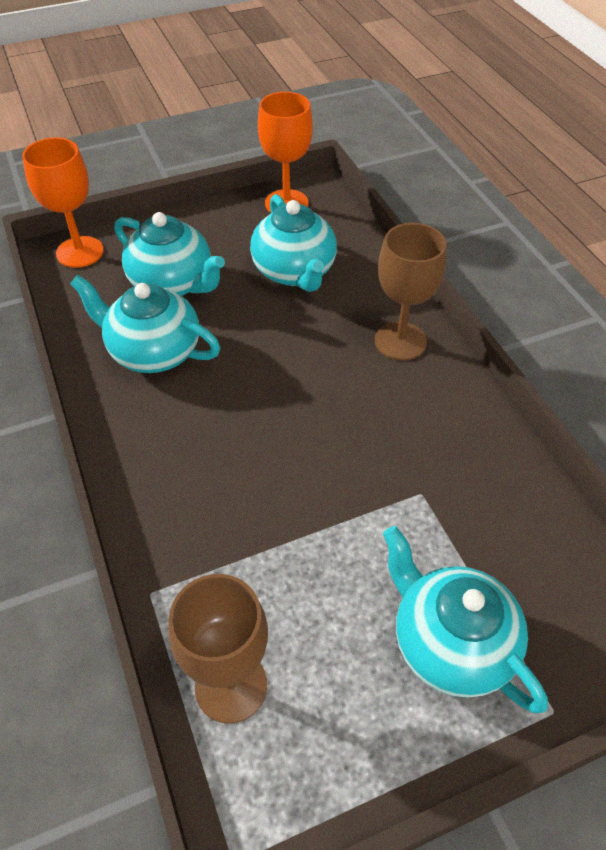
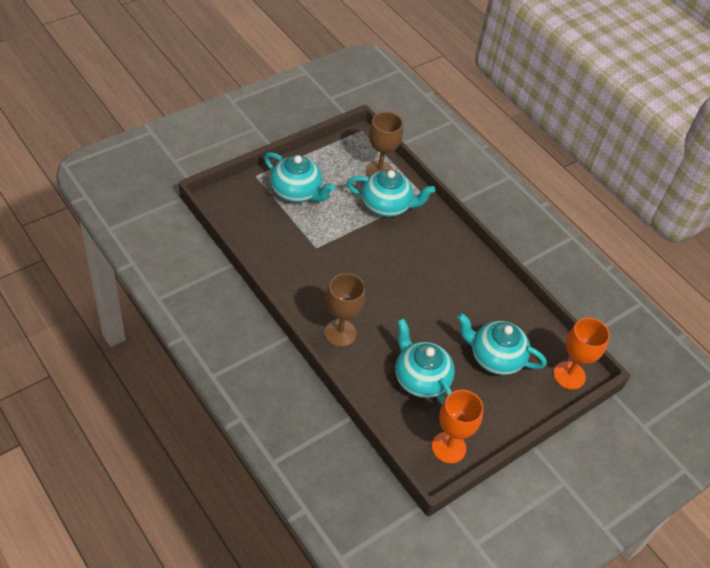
camera: 160 degrees right, 0 degrees up
(153, 352) = (481, 307): turquoise teapot -> turquoise teapot (387, 206)

